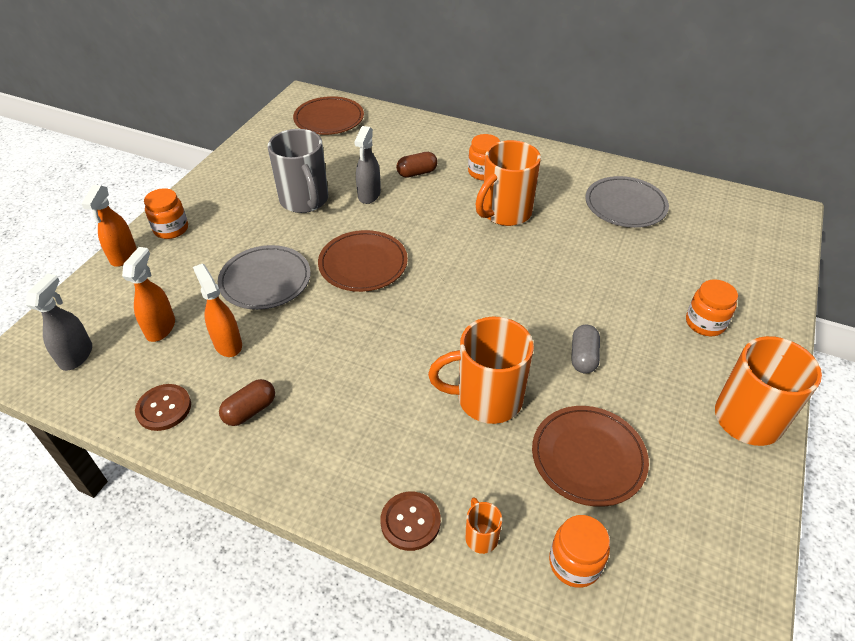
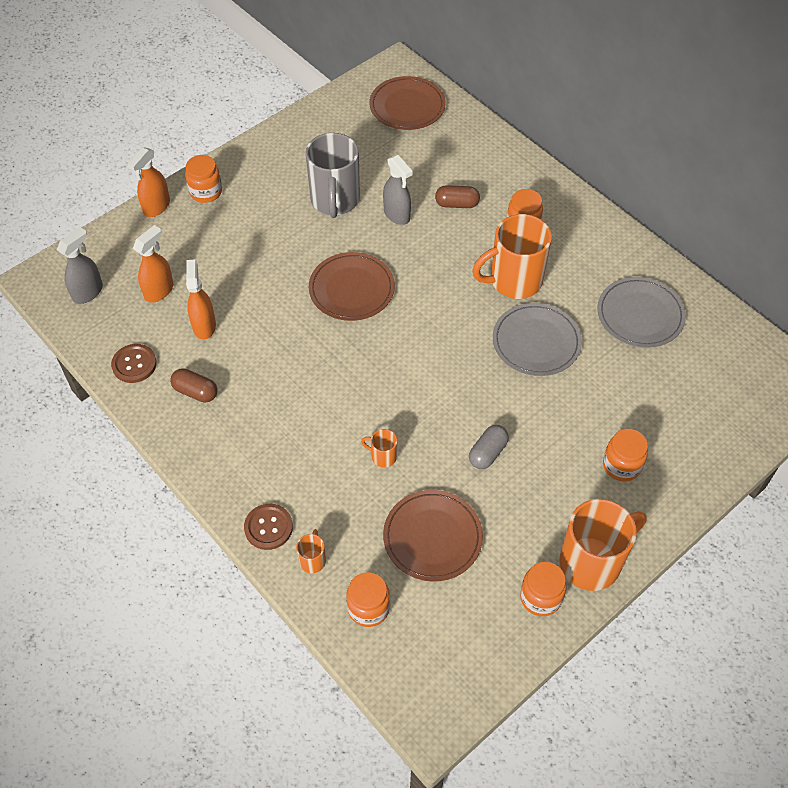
camera: 25 degrees right, 10 degrees up
(250, 410) = (195, 392): brown capsule -> brown capsule turned 45 degrees clockwise
(265, 280) = (261, 275): grey plate -> grey plate (536, 342)
(369, 195) = (397, 215): grey spray bottle -> grey spray bottle turned 75 degrees counterclockwise
(487, 399) = (383, 456): orange mug -> orange mug, size x0.44
(731, 471) = (540, 597): none -> orange jar

